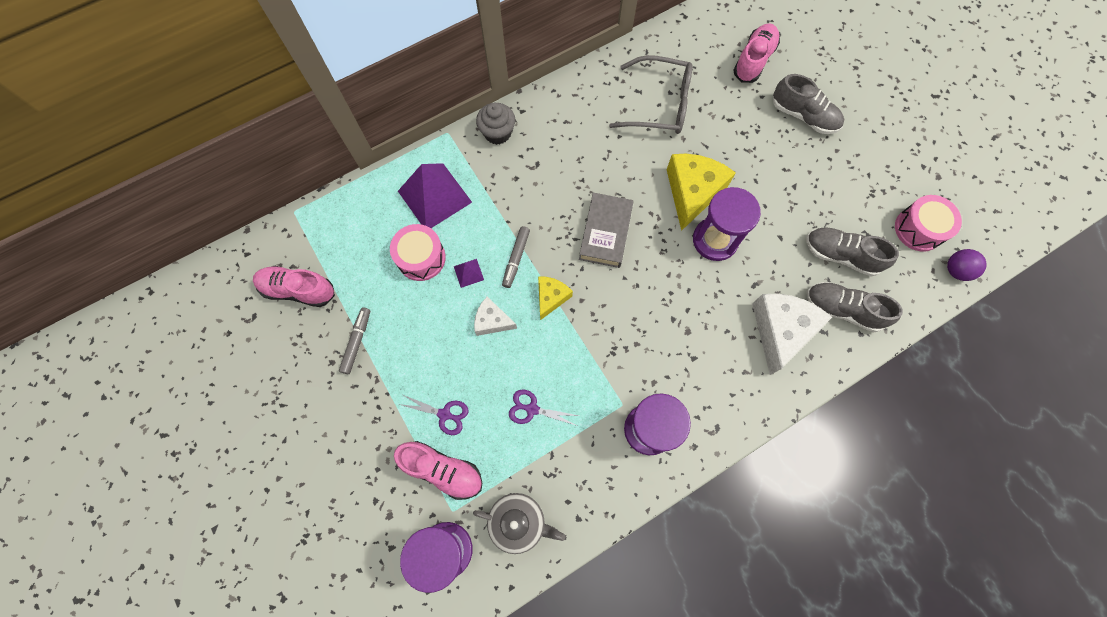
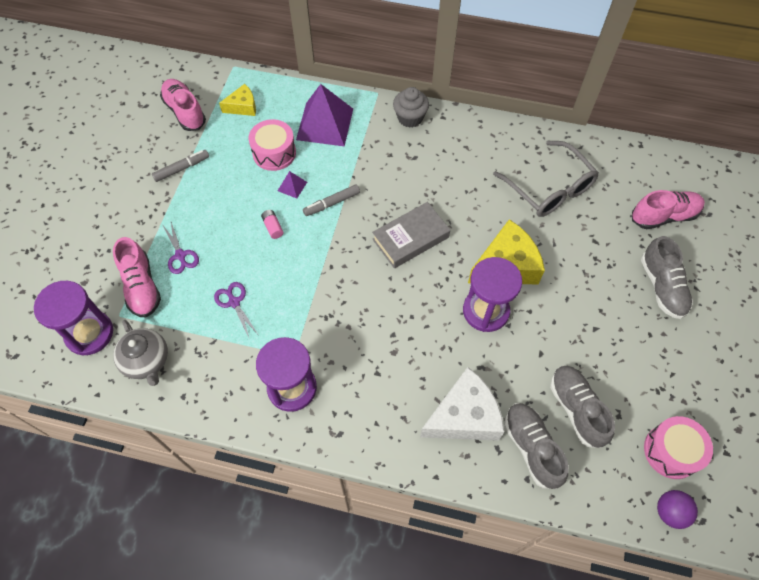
camera: 45 degrees right, 10 degrees down
(492, 321) = (273, 227): white cheese -> pink battery
(551, 297) = (326, 246): yellow cheese -> yellow cheese (243, 107)

